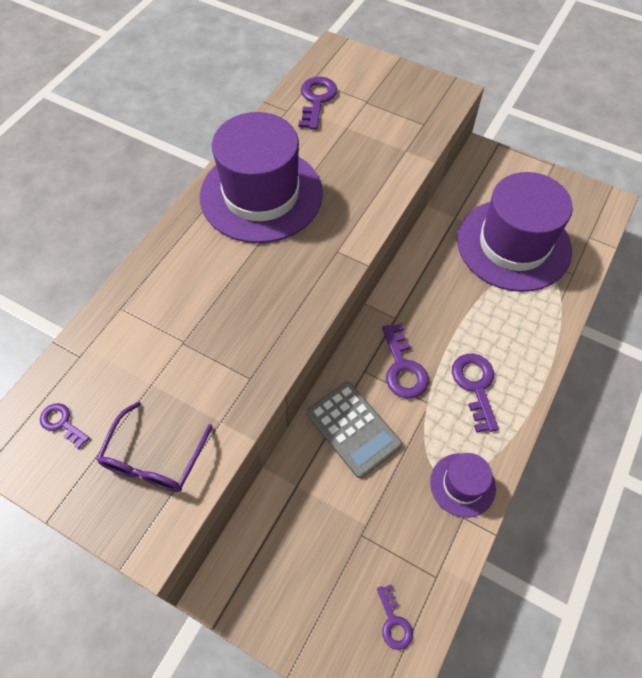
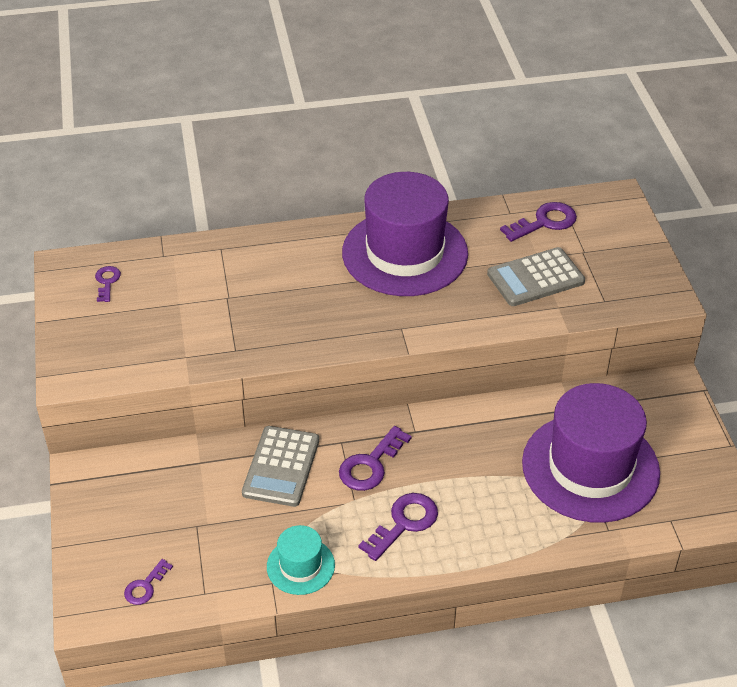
camera: 50 degrees right, 15 degrees down
(154, 459) = (125, 342): purple glasses -> none
(365, 142) = (535, 278): none -> grey calculator
(462, 485) = (300, 566): purple hat -> turquoise hat

